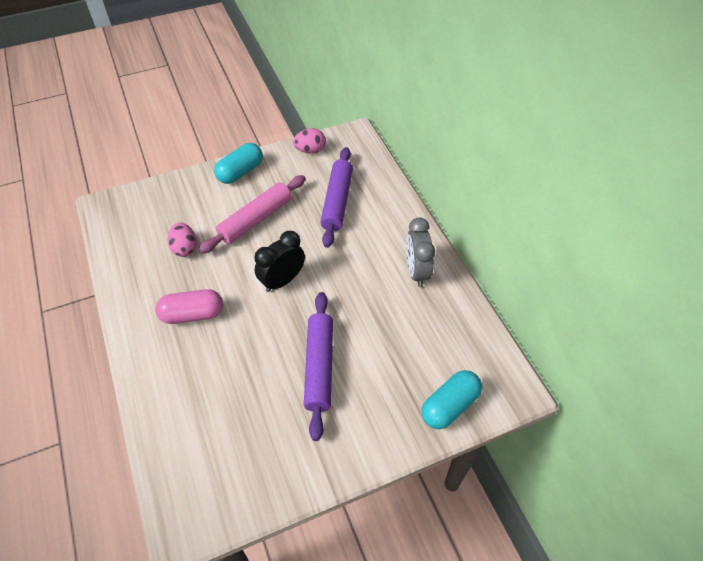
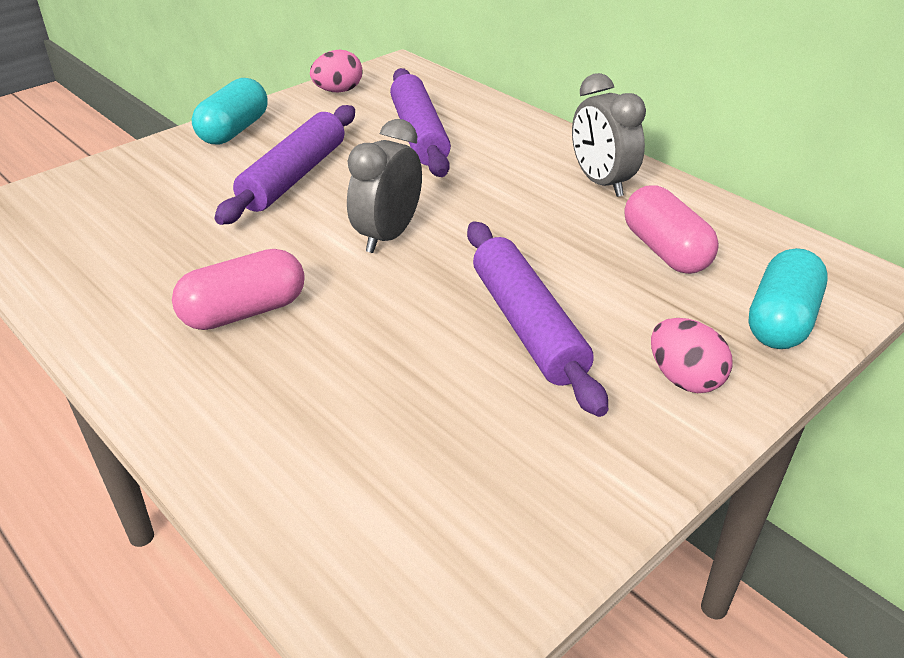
camera: 20 degrees left, 15 degrees down
(185, 248) = (181, 232): pink egg -> pink egg (684, 379)
(256, 219) = (294, 176): pink rolling pin -> purple rolling pin
(282, 280) = (387, 236): black clock -> grey clock
(420, 336) = (665, 251): none -> pink capsule

